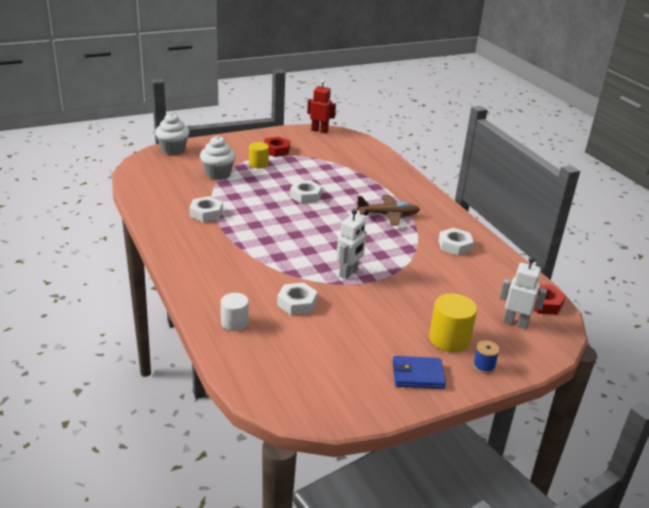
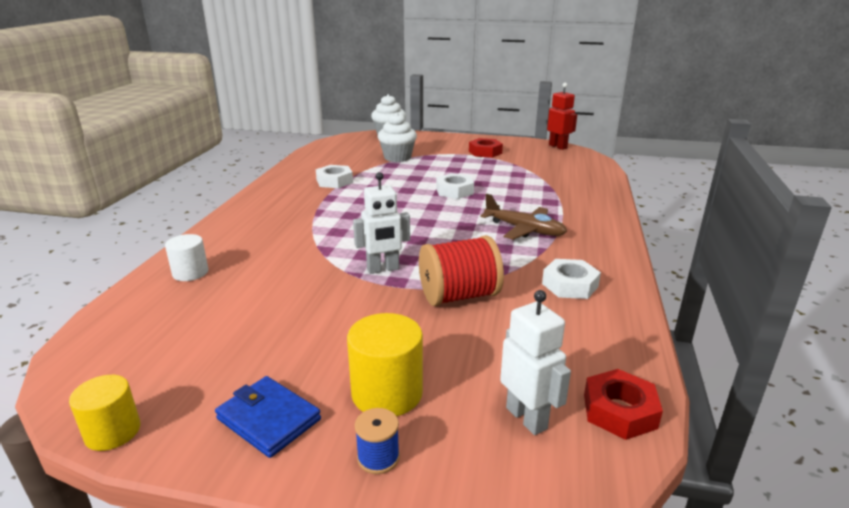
camera: 40 degrees right, 5 degrees down
(258, 164) = (449, 158): yellow cylinder -> yellow cylinder (113, 432)
(297, 303) = (278, 277): white nut -> none
(411, 274) = (459, 296): none -> red spool

